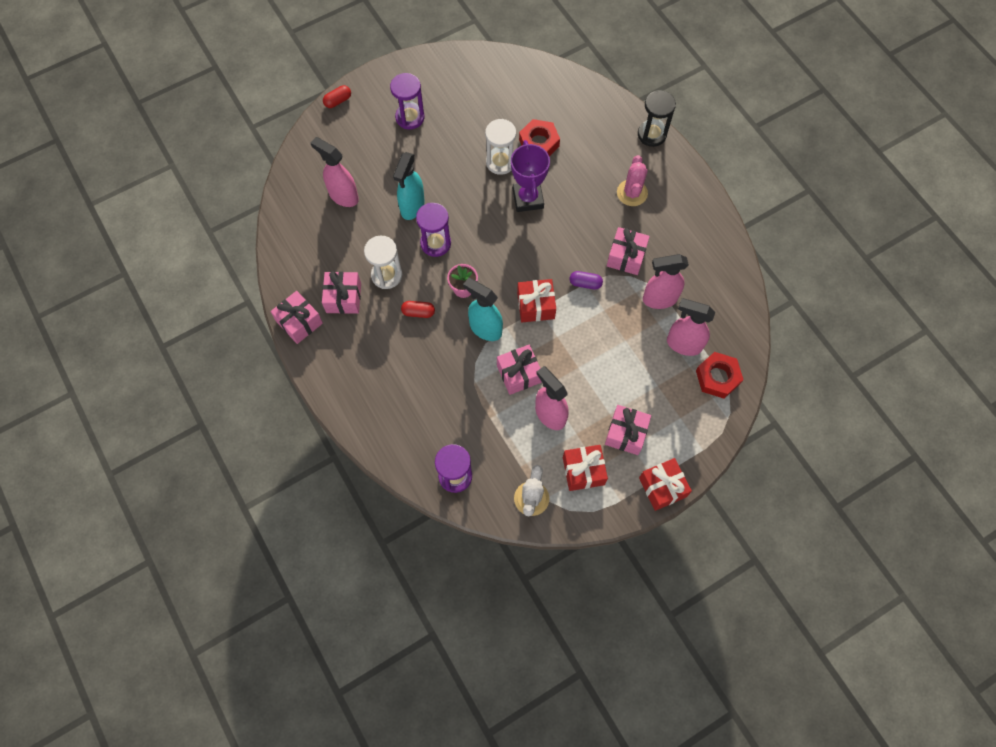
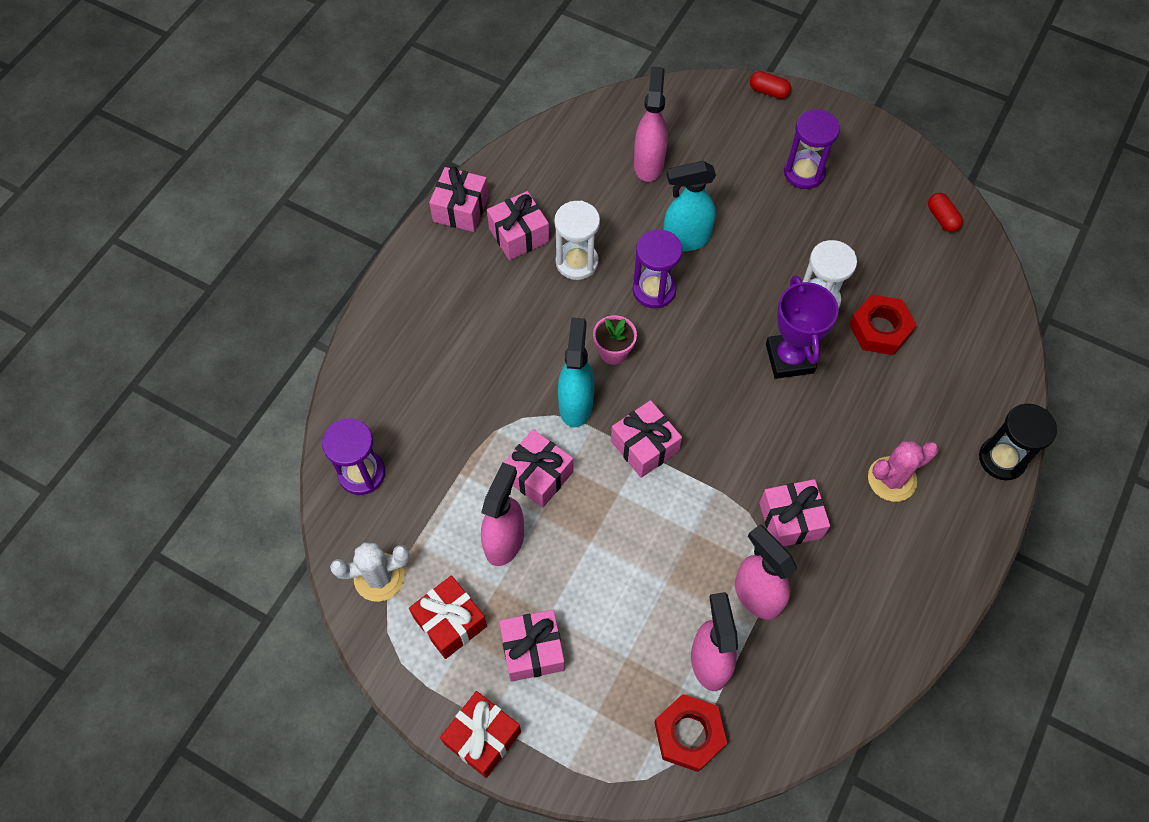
camera: 60 degrees right, 5 degrees down
(418, 312) = (550, 321): red capsule -> red capsule (942, 218)
(528, 198) = (789, 358): purple trophy -> purple trophy turned 60 degrees counterclockwise
(536, 306) = (644, 446): red gift -> pink gift
(585, 283) = (716, 489): purple capsule -> none

